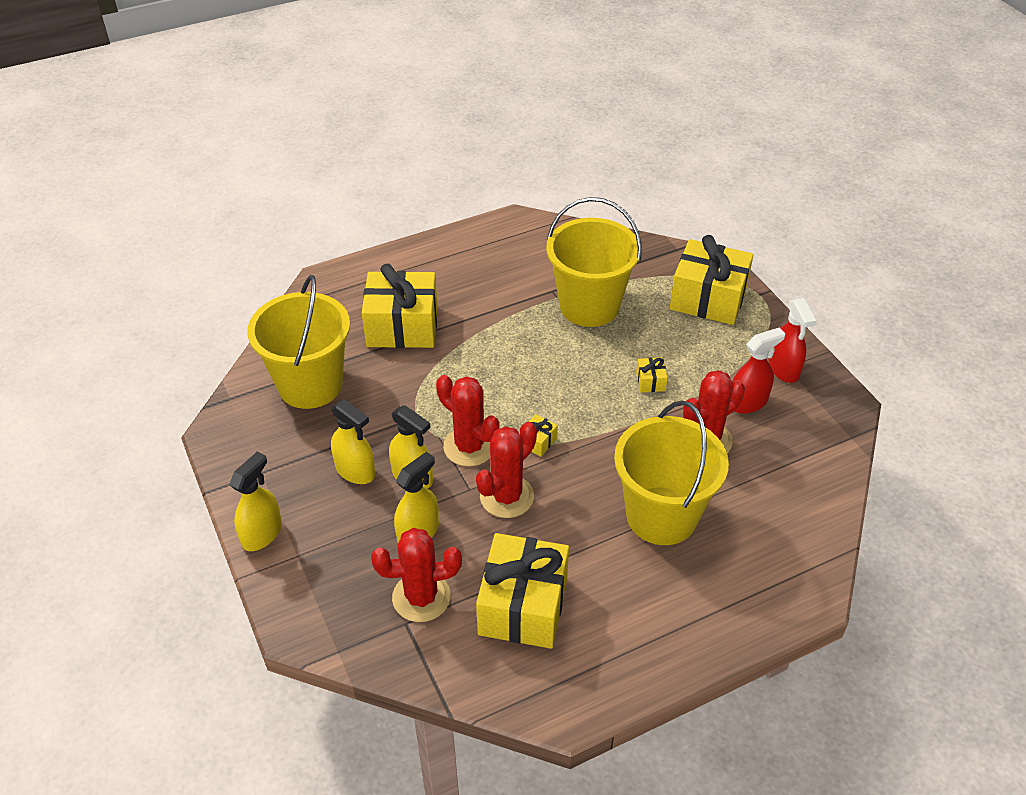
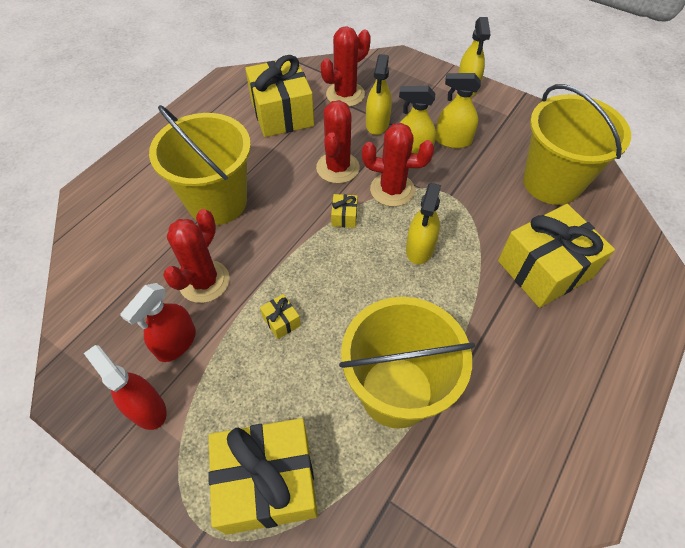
camera: 150 degrees right, 10 degrees up
(490, 384) = (420, 248): none -> yellow spray bottle

